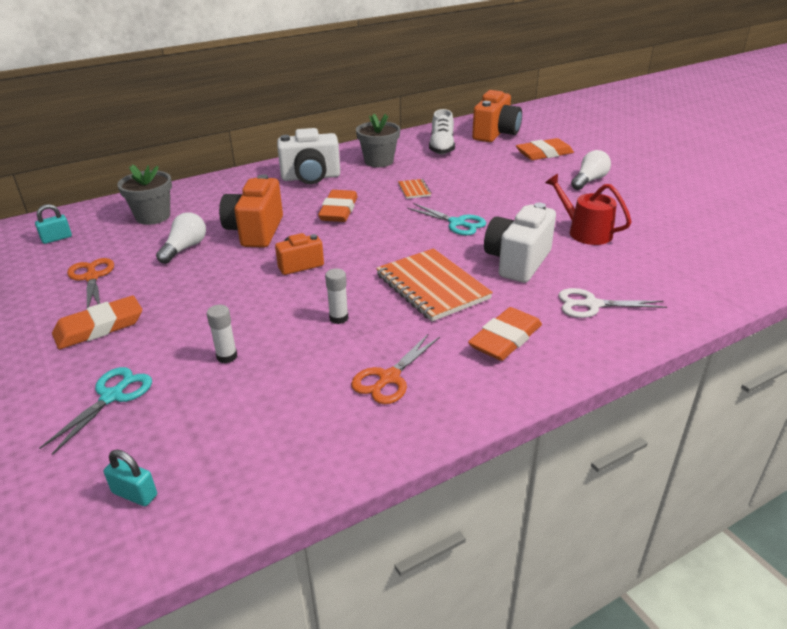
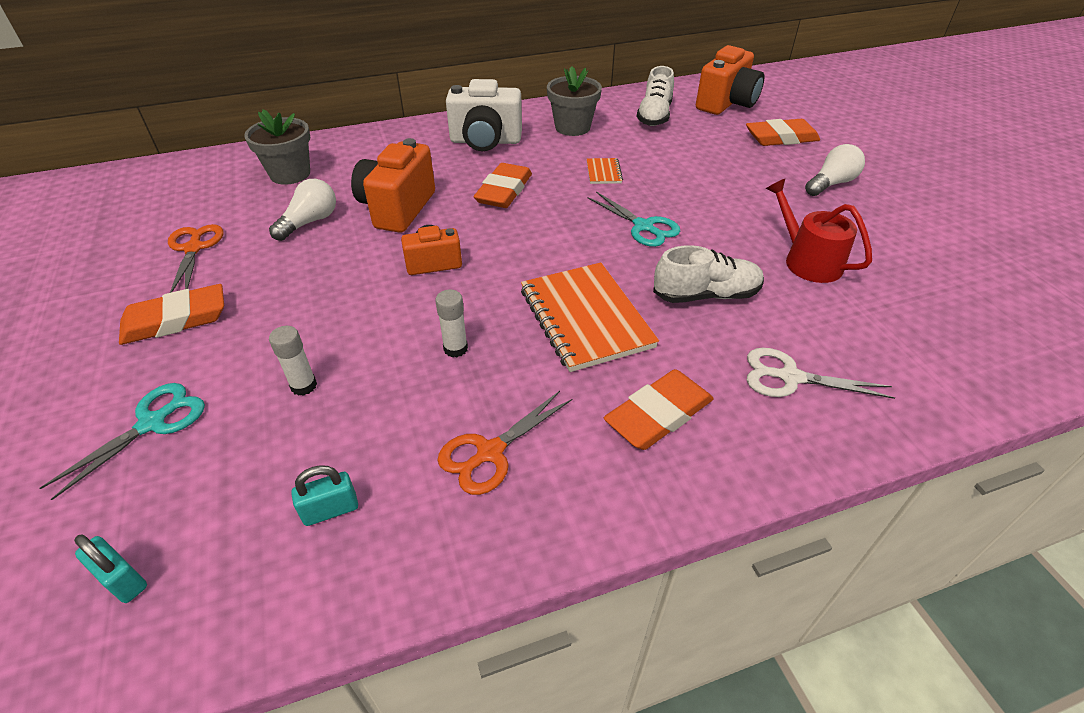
camera: 10 degrees right, 10 degrees up
(56, 238) = (176, 191): turquoise padlock -> turquoise padlock (330, 510)
(517, 262) = (706, 295): white camera -> white shoe

